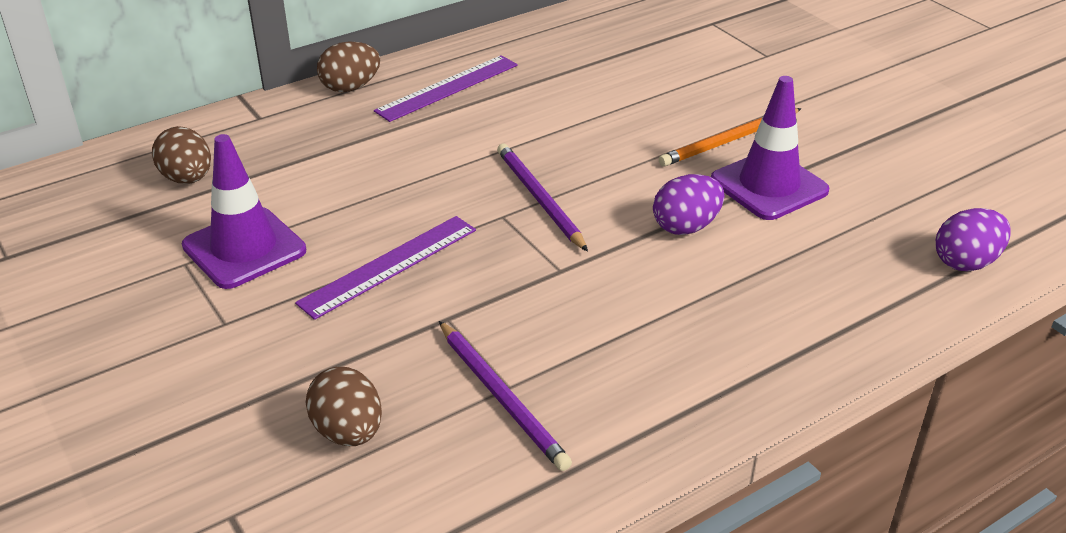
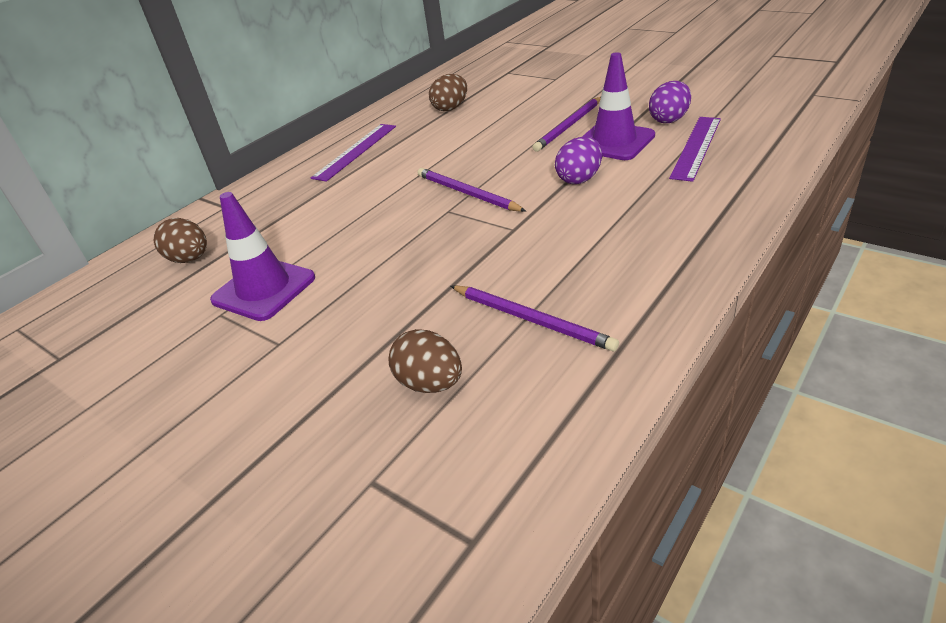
camera: 15 degrees left, 0 degrees up
(350, 87) = (284, 170): brown egg -> brown egg (450, 108)
(389, 265) = (386, 265): purple ruler -> purple ruler (696, 147)
(729, 140) = (569, 126): orange pencil -> purple pencil
(966, 262) = (770, 144): purple egg -> purple egg (669, 119)

